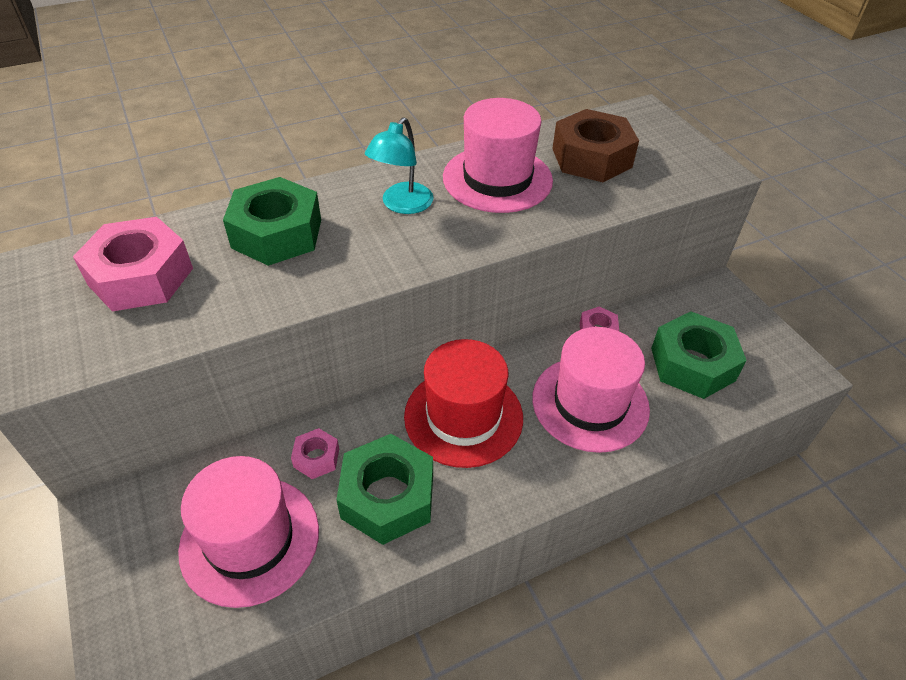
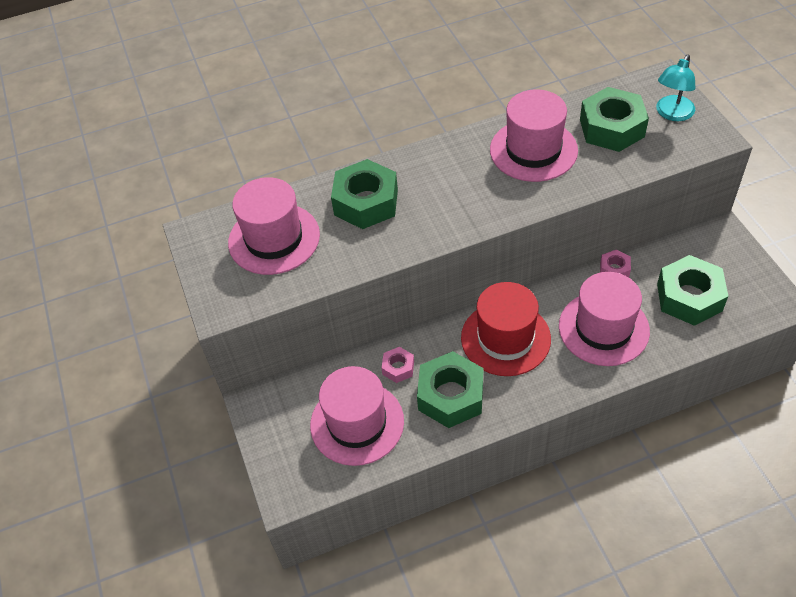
camera: 10 degrees right, 5 degrees up
(140, 276) = (274, 239): pink nut -> pink hat
(402, 205) = (458, 176): turquoise lamp -> turquoise lamp (672, 114)
(591, 158) = (611, 128): brown nut -> green nut

